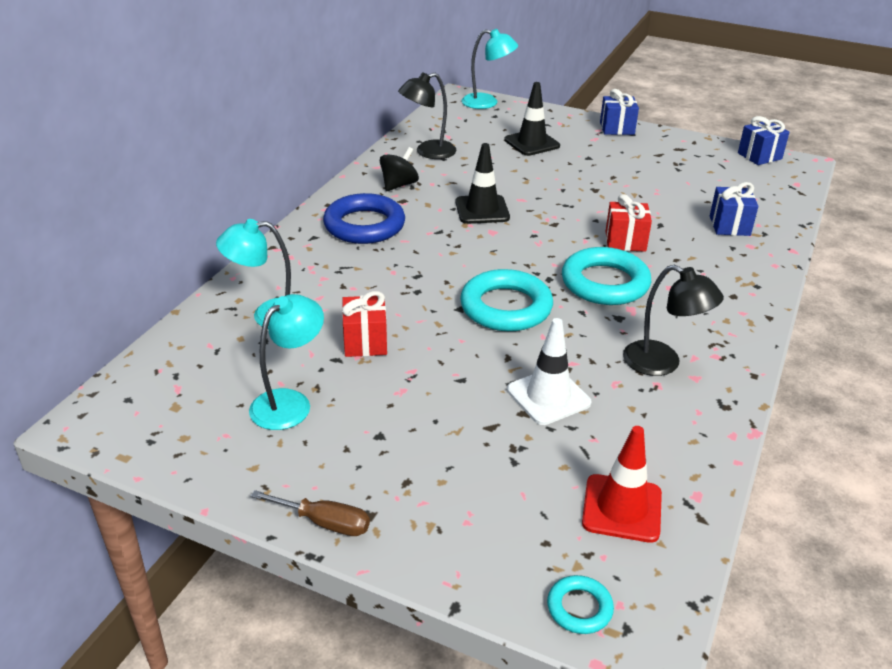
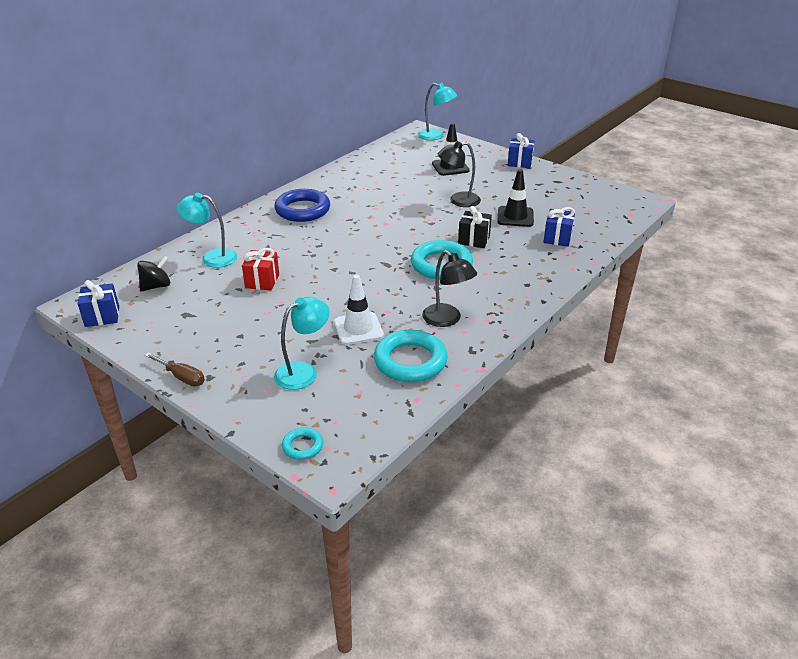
camera: 15 degrees right, 0 degrees up
(289, 402) = (197, 309): turquoise lamp -> turquoise lamp (303, 372)
(399, 185) = (340, 186): black spinning top -> black spinning top (156, 286)
(428, 152) = (373, 166): black lamp -> black lamp (458, 201)
(482, 210) = (387, 208): black traffic cone -> black traffic cone (515, 217)
(506, 307) = (364, 272): turquoise ring -> turquoise ring (410, 361)
(622, 508) = (363, 398): red traffic cone -> none
(625, 241) = (474, 240): red gift -> black gift
(759, 156) = (616, 192): blue gift -> blue gift (102, 316)

